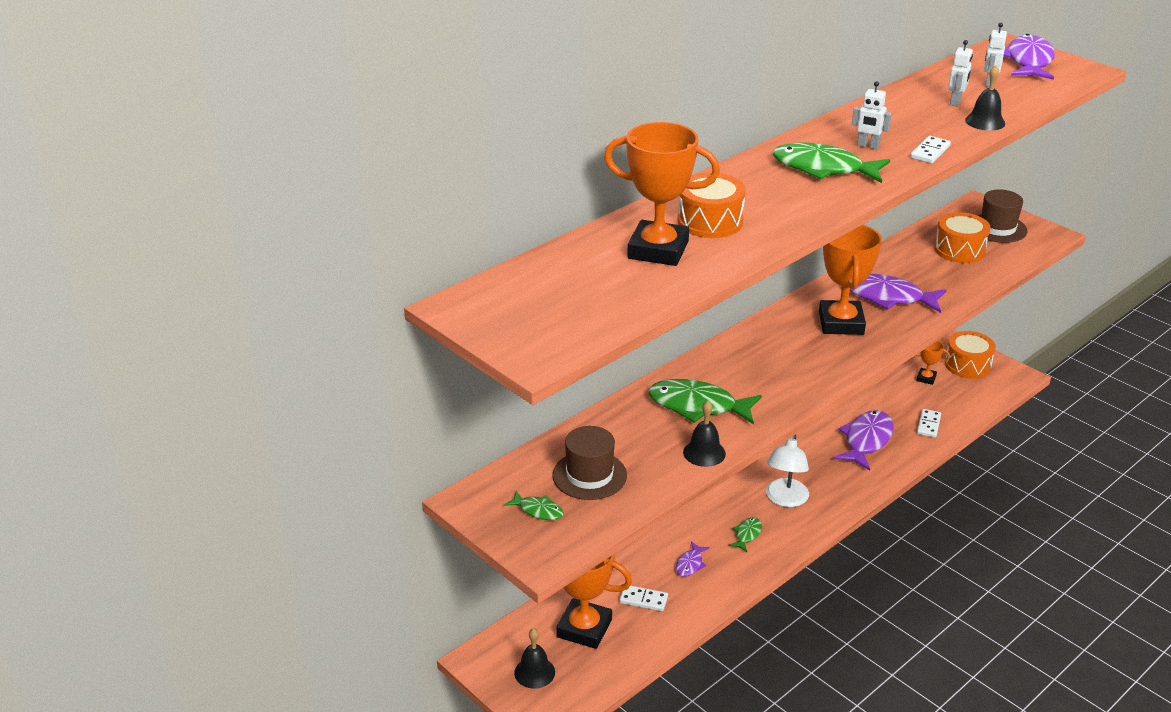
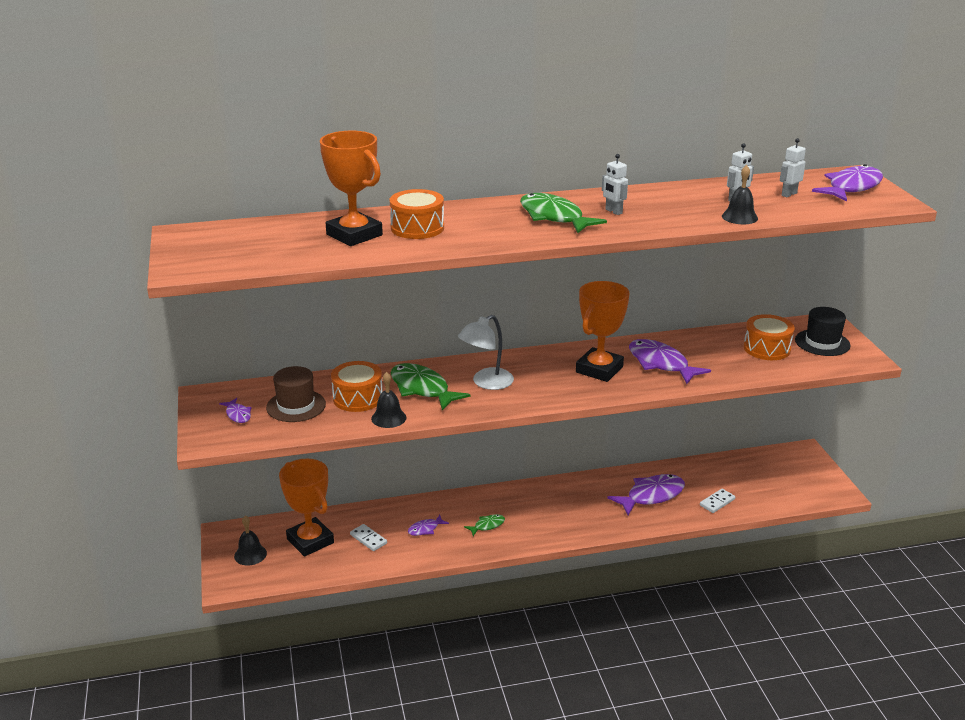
camera: 30 degrees right, 5 degrees down
(538, 510) = (238, 415): green fish -> purple fish
(785, 499) = (542, 513): white lamp -> white lamp (486, 383)
(926, 378) = (752, 469): orange trophy -> none
(930, 152) = (657, 226): white domino -> none
(967, 365) = (801, 471): orange drum -> orange drum (358, 398)
(997, 228) = (822, 343): brown hat -> black hat

